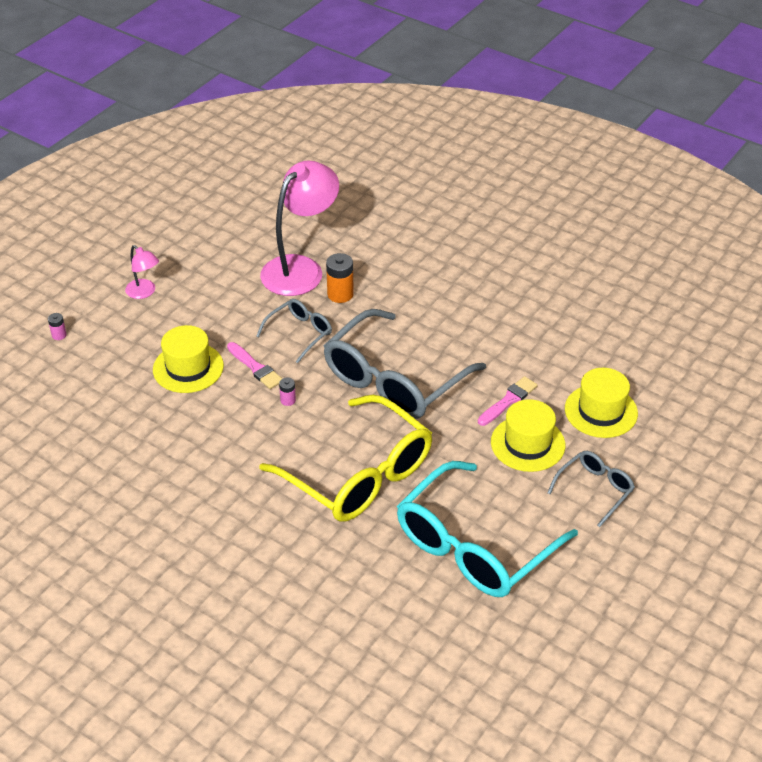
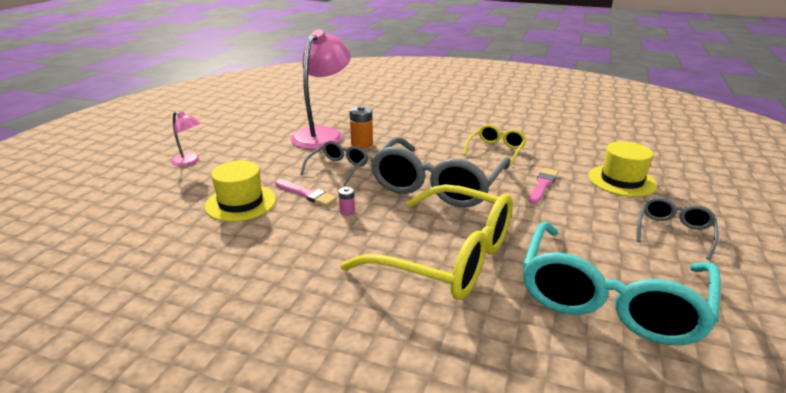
camera: 15 degrees left, 15 degrees down
(59, 335) = (104, 198): pink battery -> none
(491, 334) = (496, 150): none -> yellow glasses
(527, 444) = (584, 209): yellow hat -> none

